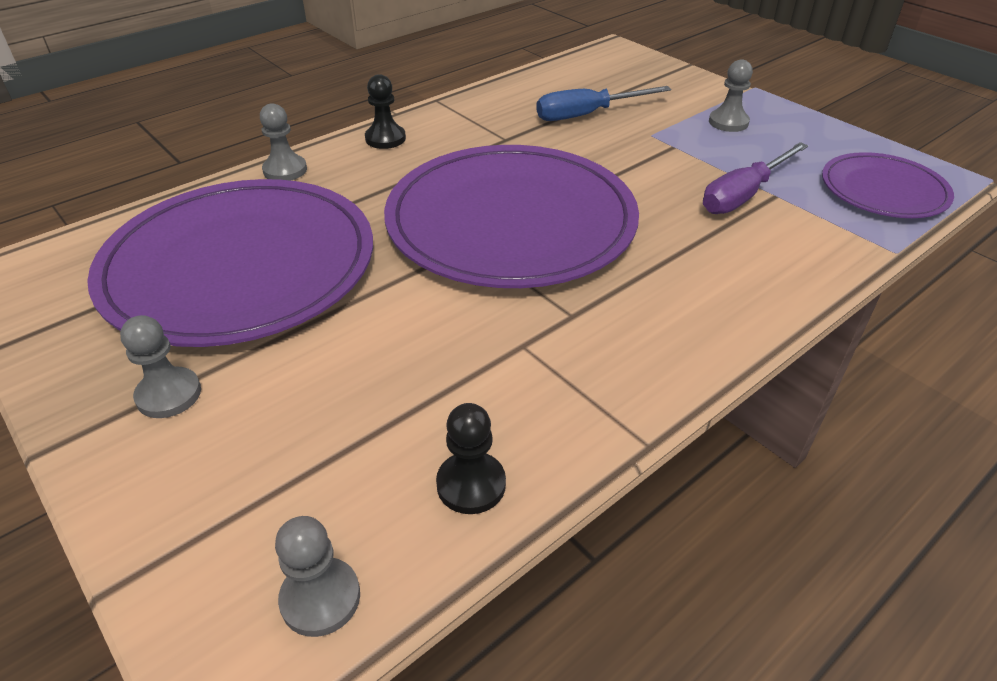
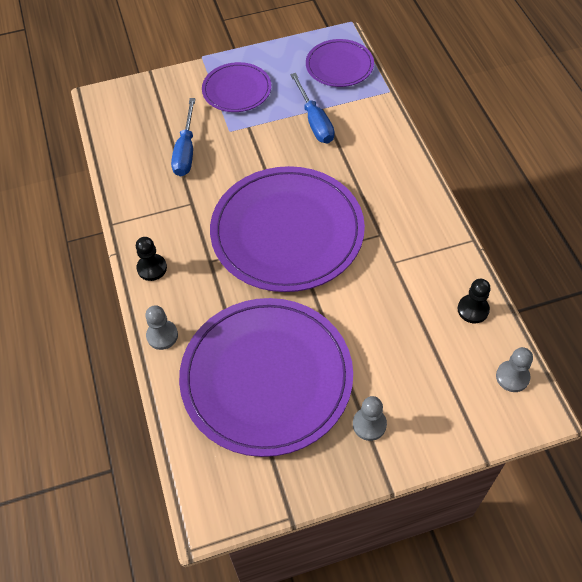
camera: 65 degrees left, 15 degrees up
(728, 122) = (237, 90): grey pawn -> purple plate
(743, 195) = (314, 121): purple screwdriver -> blue screwdriver

